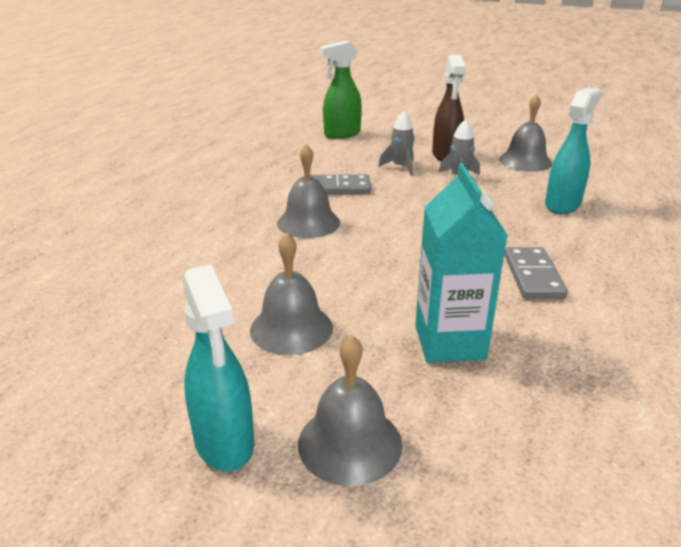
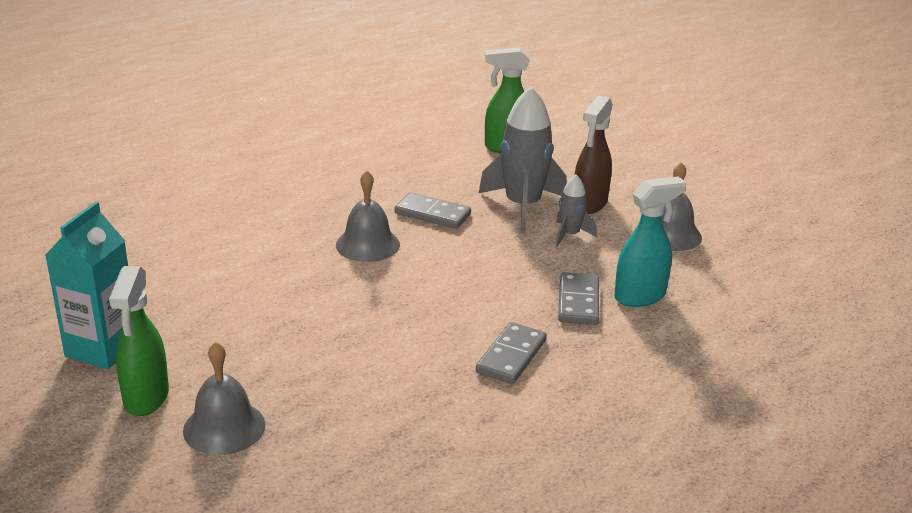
camera: 25 degrees right, 0 degrees up
(224, 443) = (146, 398): turquoise spray bottle -> green spray bottle
(291, 328) = (262, 335): grey bell -> none
(400, 167) = (522, 206): grey rocket -> grey rocket, size x1.97
(449, 342) = (370, 386): turquoise carton -> turquoise carton (102, 349)
(526, 220) = (578, 302): none -> grey domino

